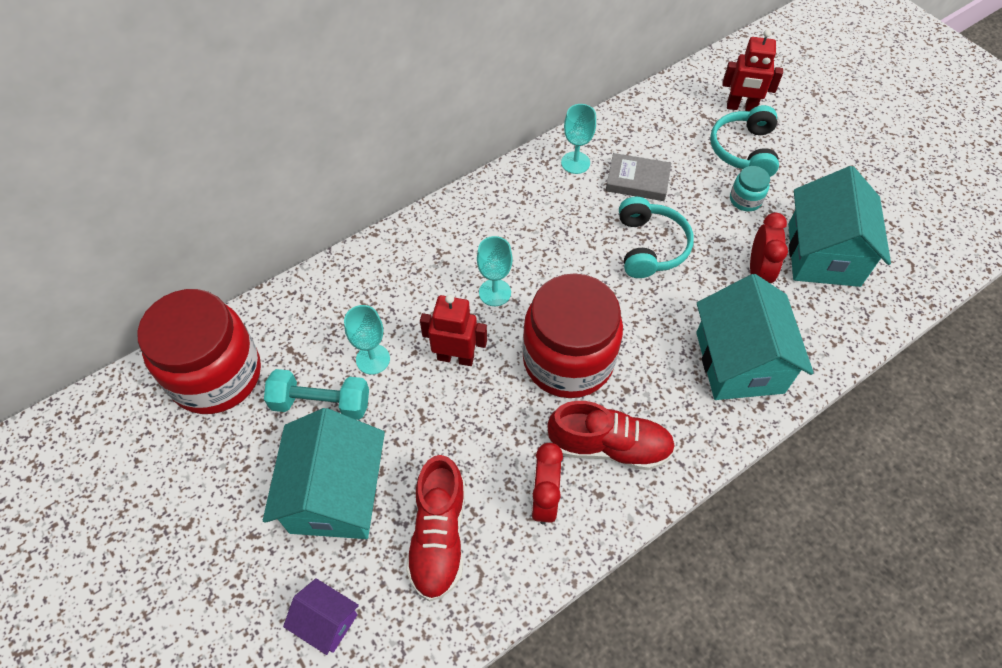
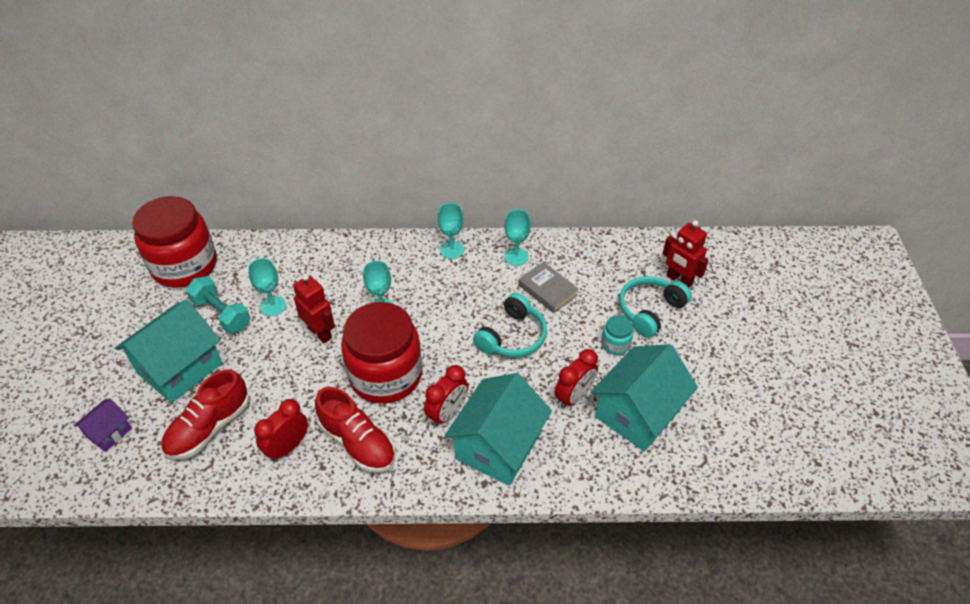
camera: 35 degrees right, 10 degrees down
(326, 621) = (109, 433): purple house -> purple house turned 60 degrees clockwise
(505, 190) = (452, 250): none -> turquoise goblet
(664, 360) = (447, 413): none -> red clock

